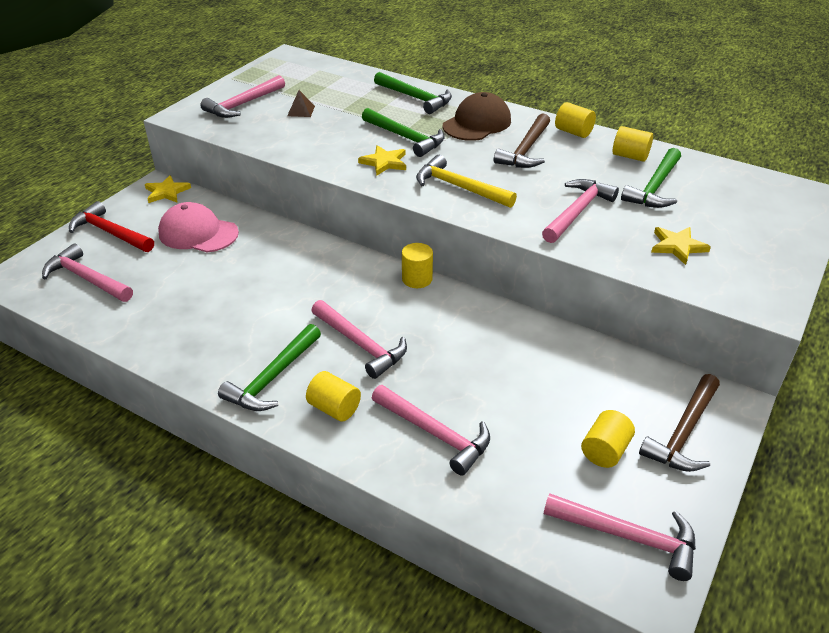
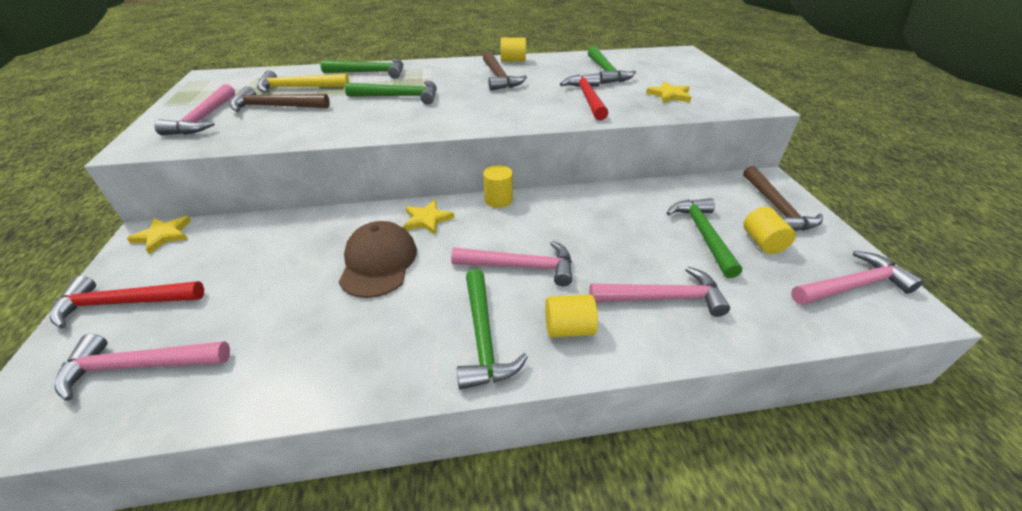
camera: 40 degrees left, 0 degrees up
(198, 233) = (246, 255): pink cap -> none
(301, 111) = (275, 106): brown pyramid -> brown hammer
(384, 162) = (406, 116): yellow star -> yellow star (427, 219)
(459, 187) = (489, 112): yellow hammer -> yellow hammer (298, 88)
(477, 123) = (441, 74): brown cap -> brown cap (378, 262)
(556, 410) = (703, 234): none -> green hammer
(577, 212) = (587, 98): pink hammer -> red hammer
(630, 156) = (566, 62): yellow cylinder -> none

